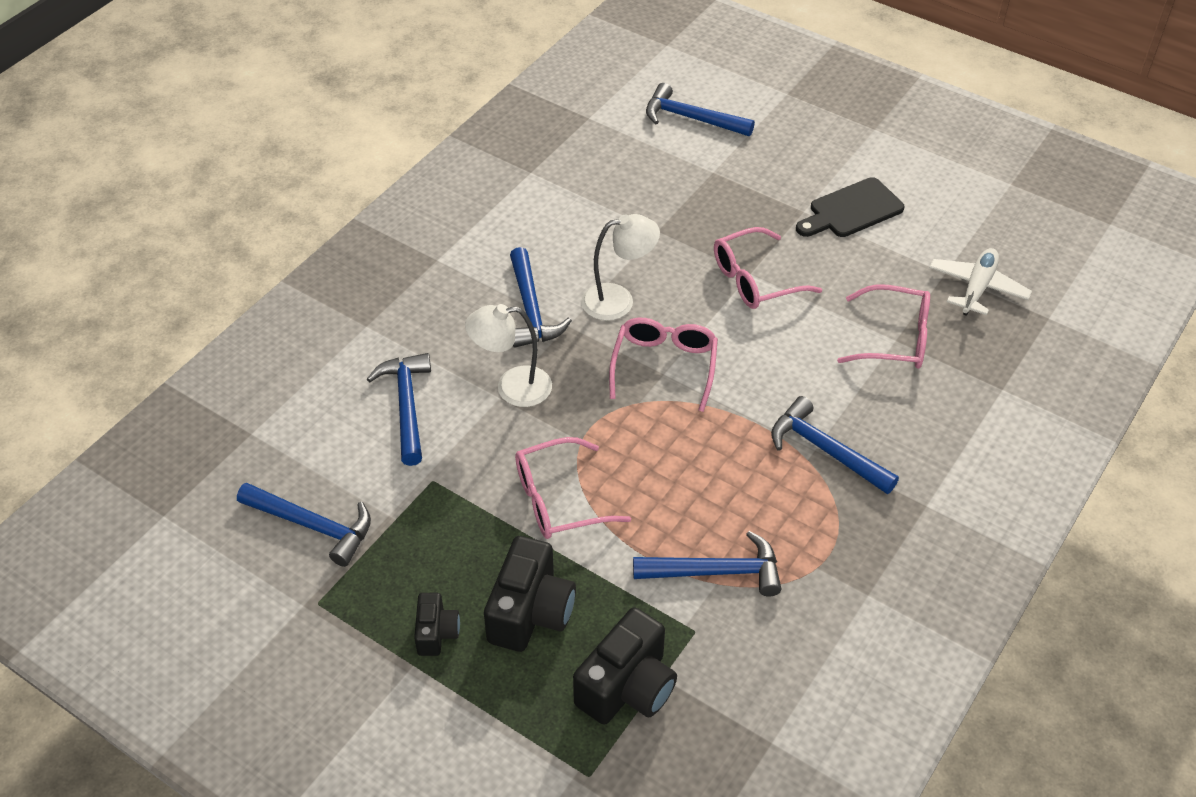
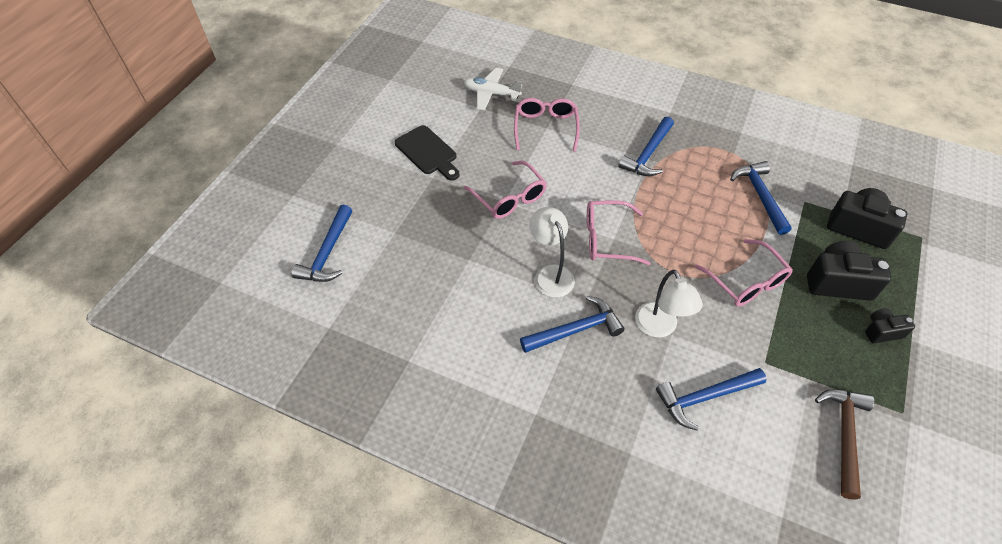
camera: 100 degrees left, 5 degrees up
(313, 526) = (844, 436): blue hammer -> brown hammer

